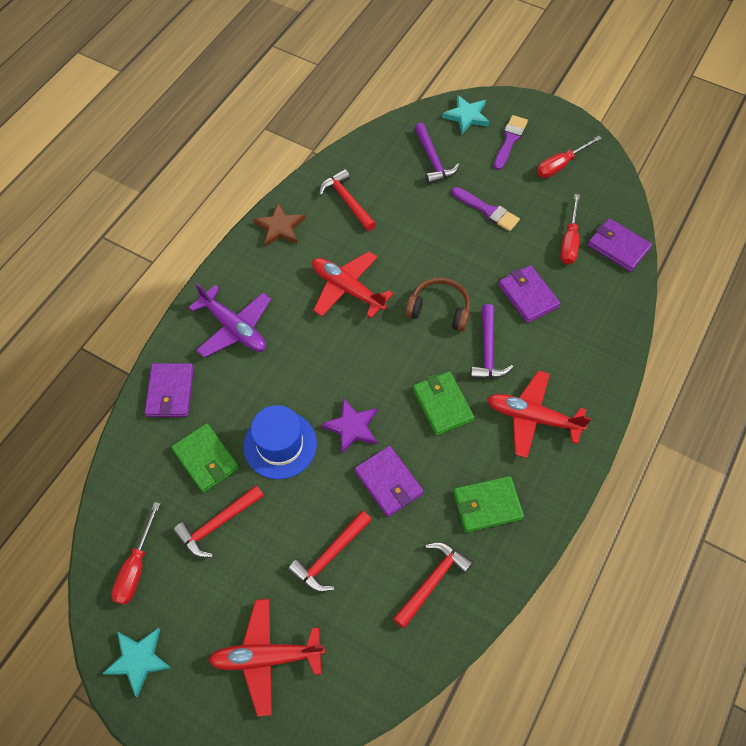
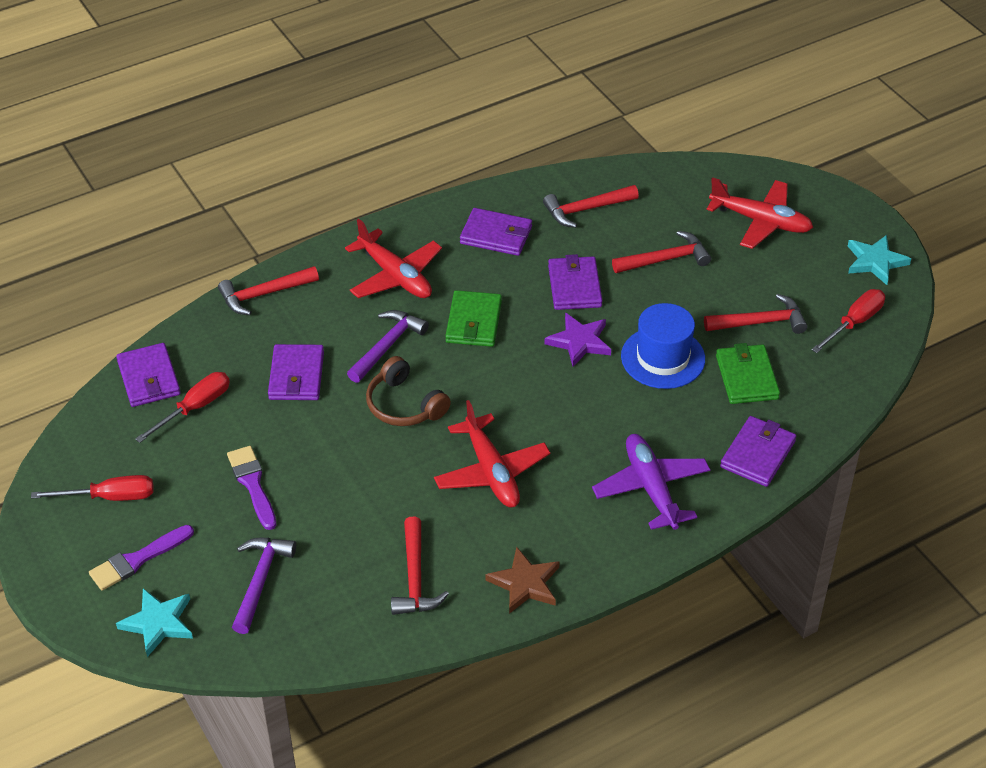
camera: 150 degrees left, 15 degrees down
(487, 505) = (496, 235): green wallet -> purple wallet
(610, 350) = (264, 294): none -> red hammer

